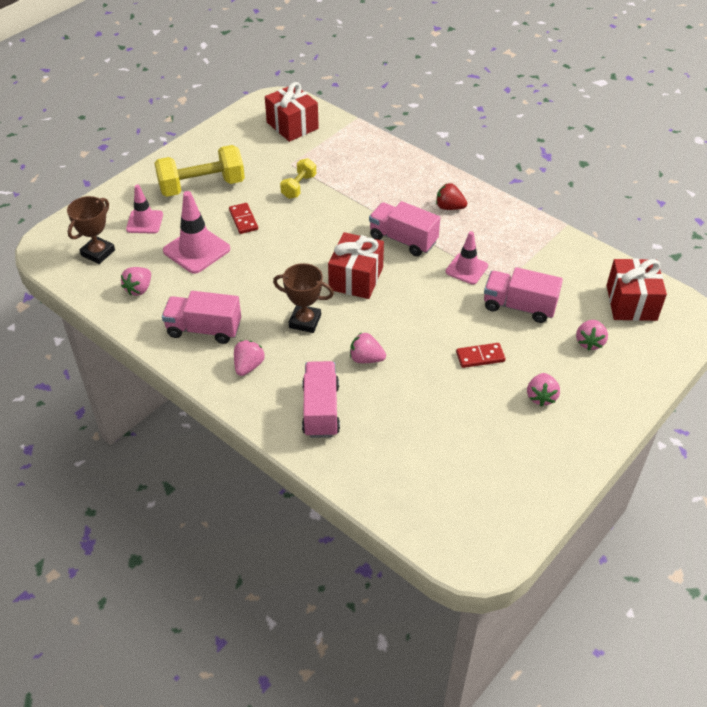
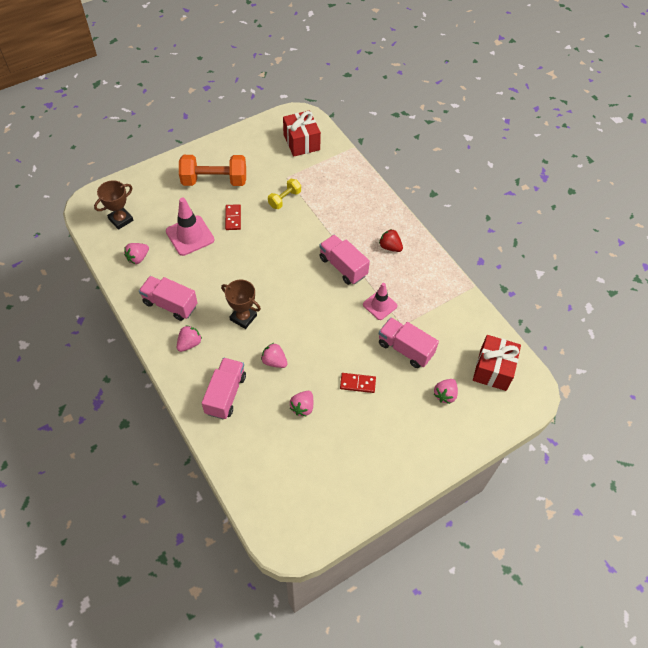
camera: 15 degrees right, 10 degrees up
(144, 222) = (162, 201): pink traffic cone -> none
(202, 186) = (214, 181): yellow dumbbell -> orange dumbbell
(356, 278) = (294, 291): red gift -> none
(541, 397) = (388, 430): pink strawberry -> pink strawberry (302, 407)

